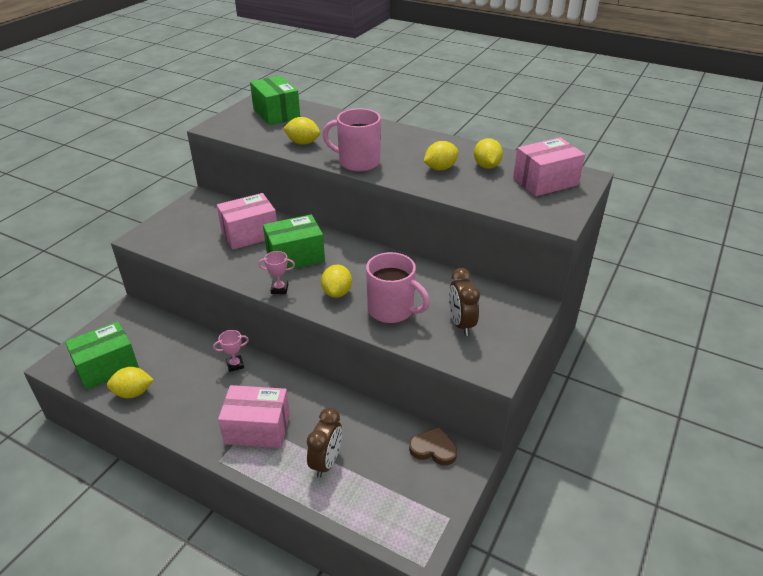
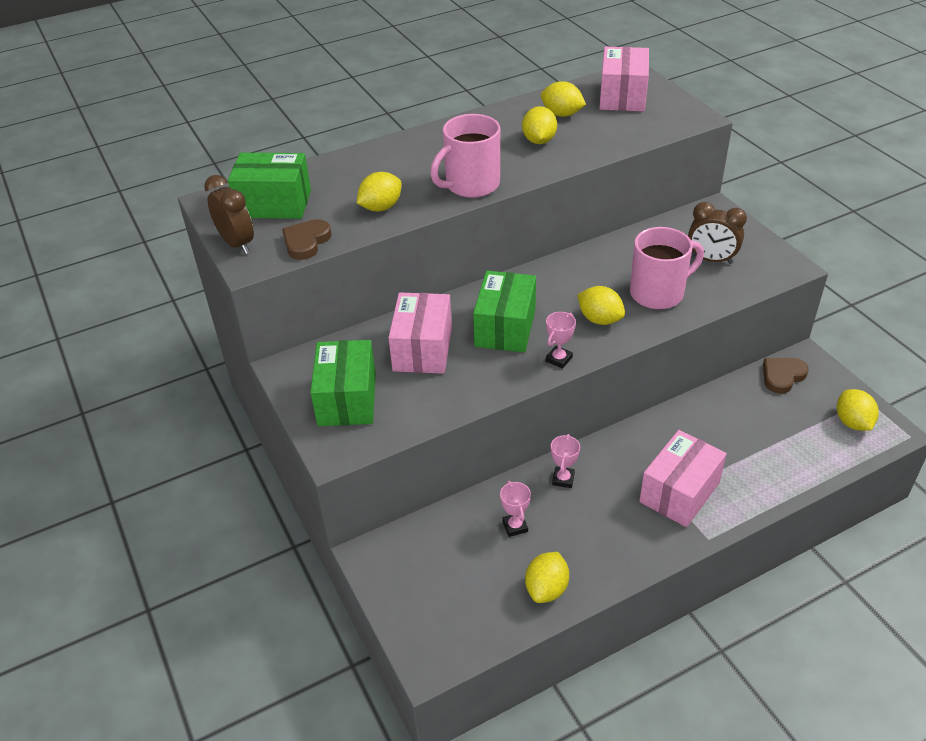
camera: 55 degrees left, 5 degrees up
(107, 367) = (476, 605): green box -> green box (347, 399)
(180, 359) = (515, 526): none -> pink trophy
(247, 134) = (306, 242): none -> brown heart
(326, 462) = (758, 455): brown clock -> brown clock (237, 244)
(411, 515) = (852, 422): none -> yellow lemon

